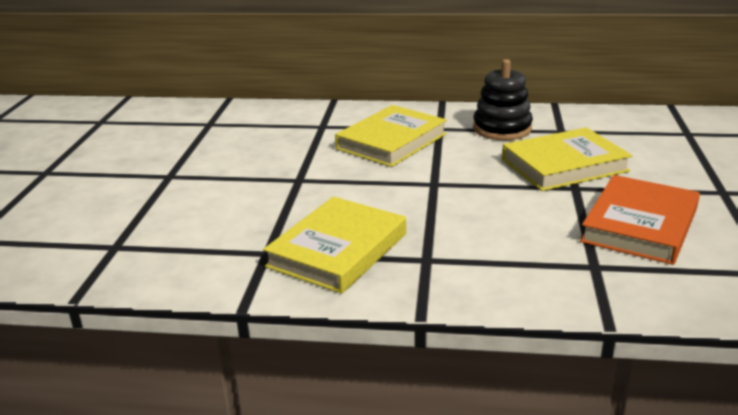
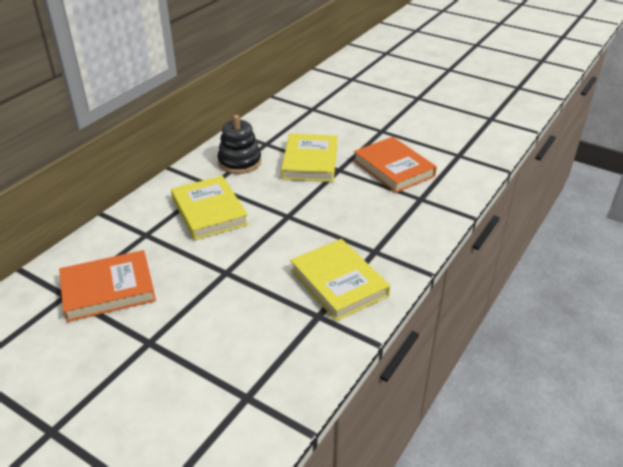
camera: 65 degrees left, 10 degrees up
(229, 137) = (108, 289): none -> orange book

